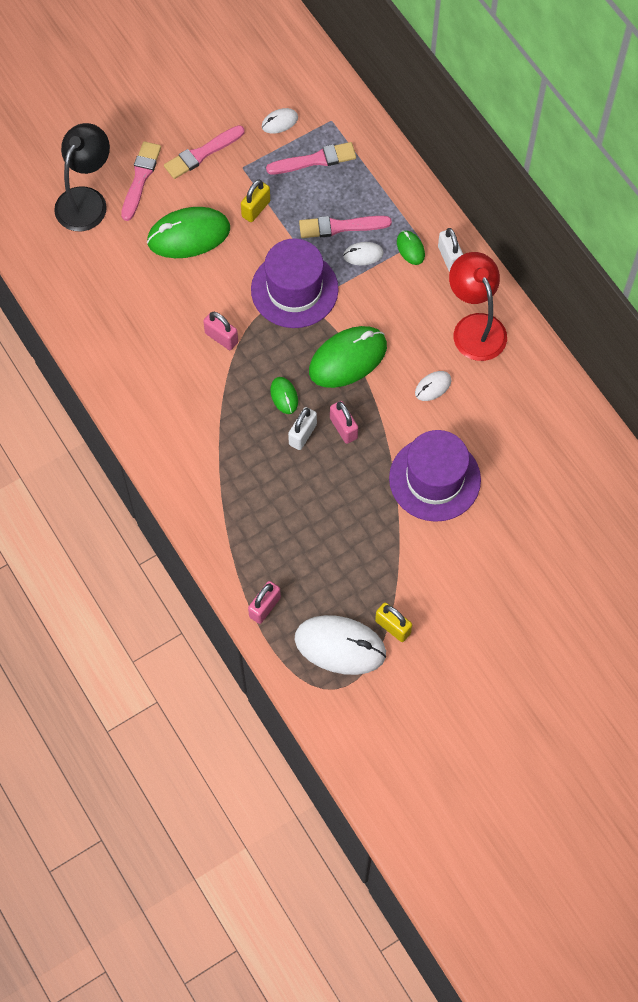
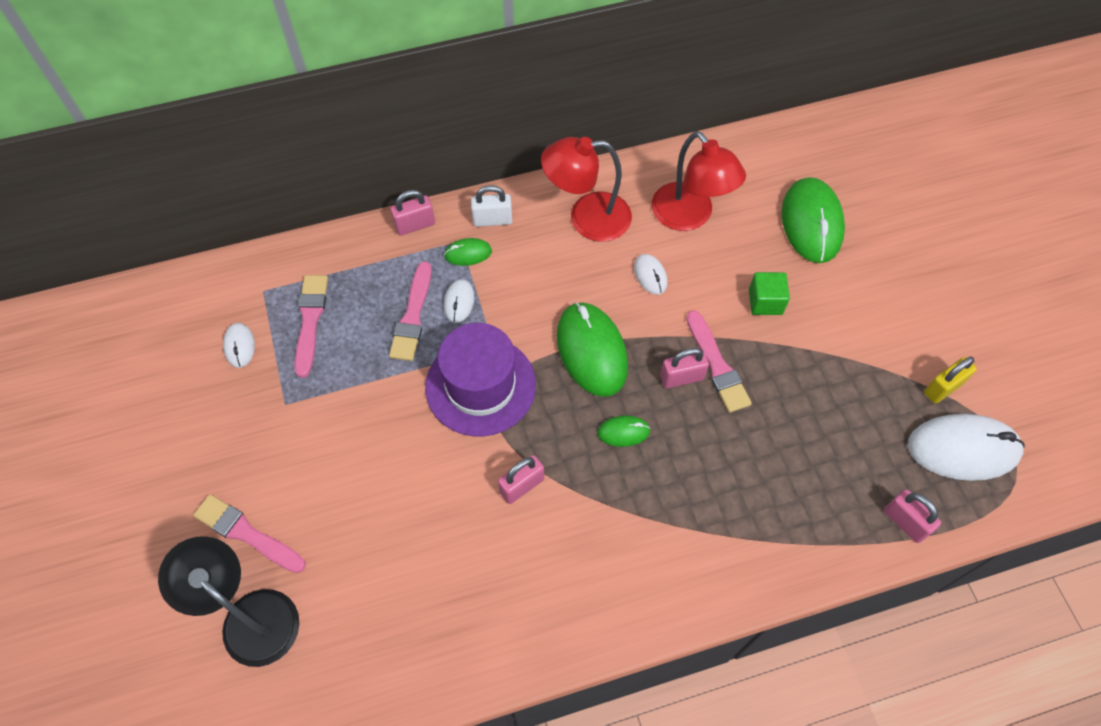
camera: 75 degrees left, 5 degrees down
(188, 235) = (358, 491): green mouse -> green mouse (811, 223)
(202, 153) = (243, 447): pink brush -> pink brush (717, 365)
(256, 209) = (351, 402): yellow padlock -> none
(302, 434) = (680, 424): white padlock -> none
(340, 646) = (963, 449): white mouse -> white mouse turned 60 degrees clockwise
(425, 203) = (415, 225): none -> pink padlock
(434, 479) = (765, 302): purple hat -> green cube
(504, 406) = (689, 216): none -> red lamp

